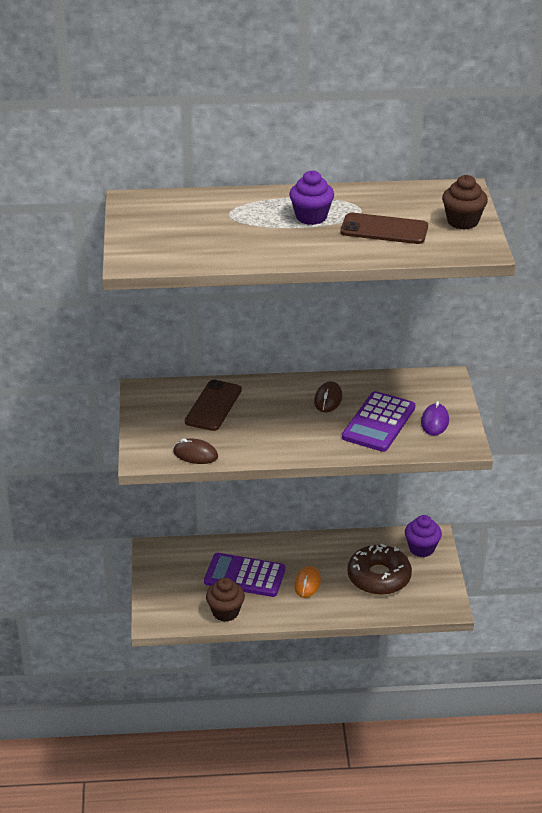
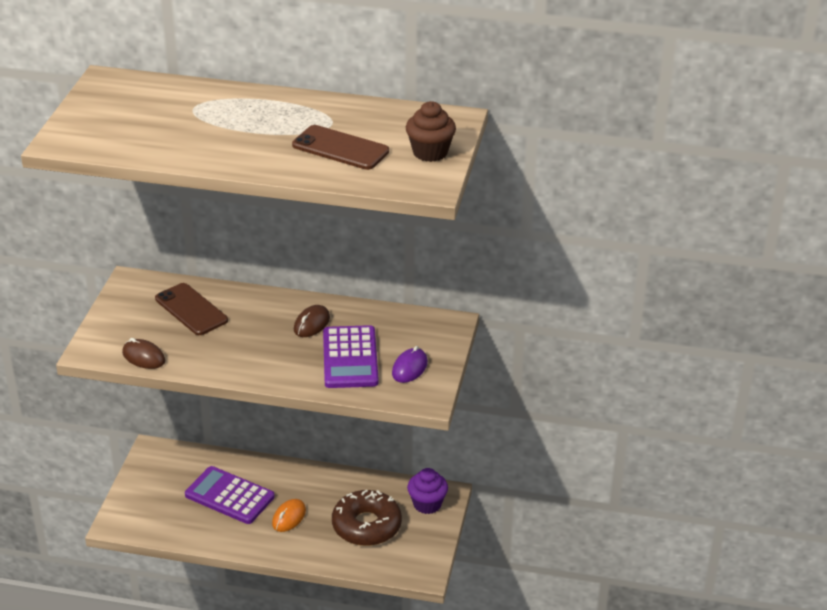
camera: 15 degrees right, 0 degrees up
(213, 406) = (191, 310): brown phone -> brown phone turned 75 degrees counterclockwise
(225, 612) = (191, 530): brown cupcake -> none
(311, 217) = (274, 123): purple cupcake -> none
(378, 422) = (350, 358): purple calculator -> purple calculator turned 45 degrees counterclockwise

